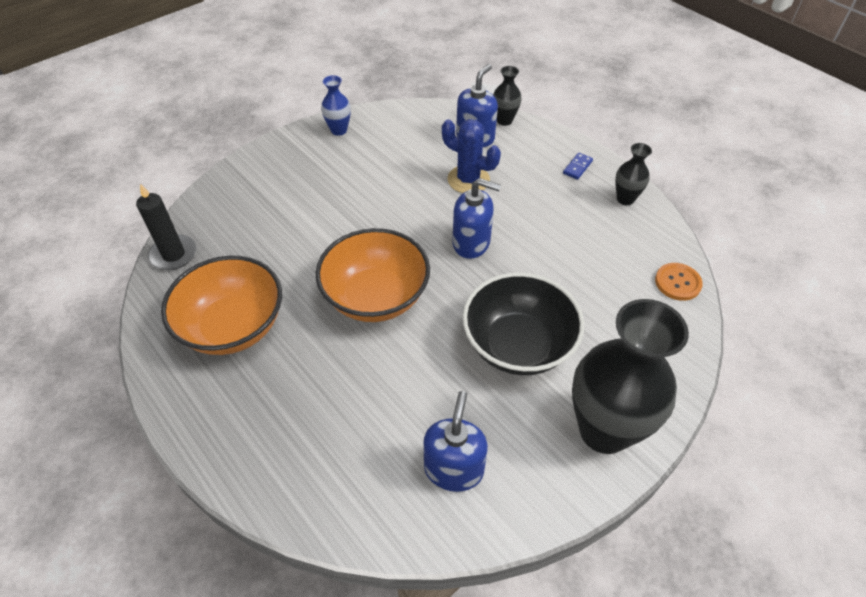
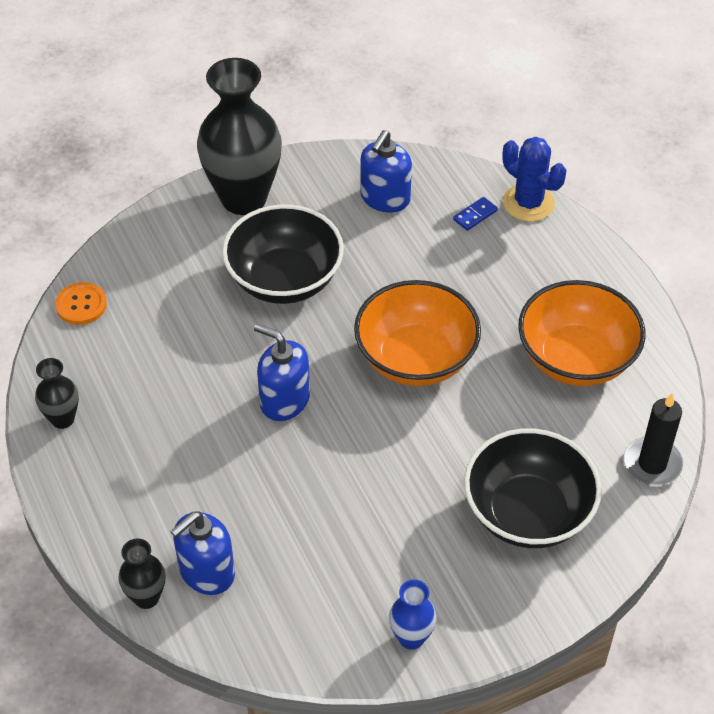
camera: 165 degrees left, 0 degrees up
(270, 205) = (527, 513): none -> black bowl
(468, 180) = (249, 495): blue cactus -> blue cactus (528, 203)
(577, 167) = (91, 482): blue domino -> blue domino (475, 215)

